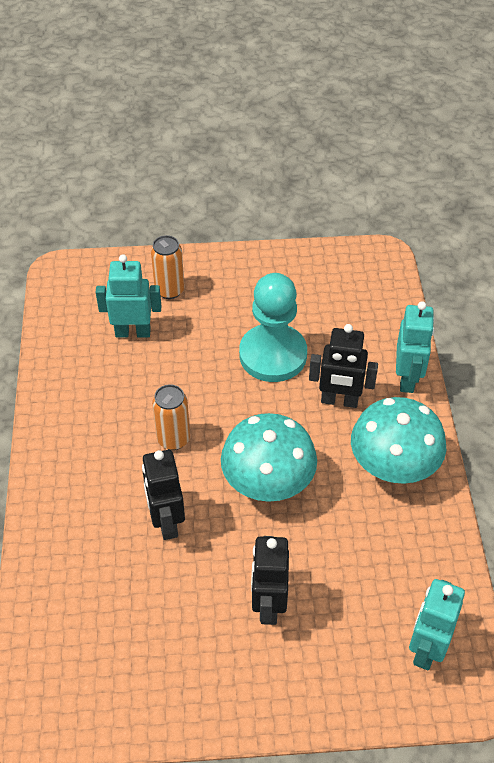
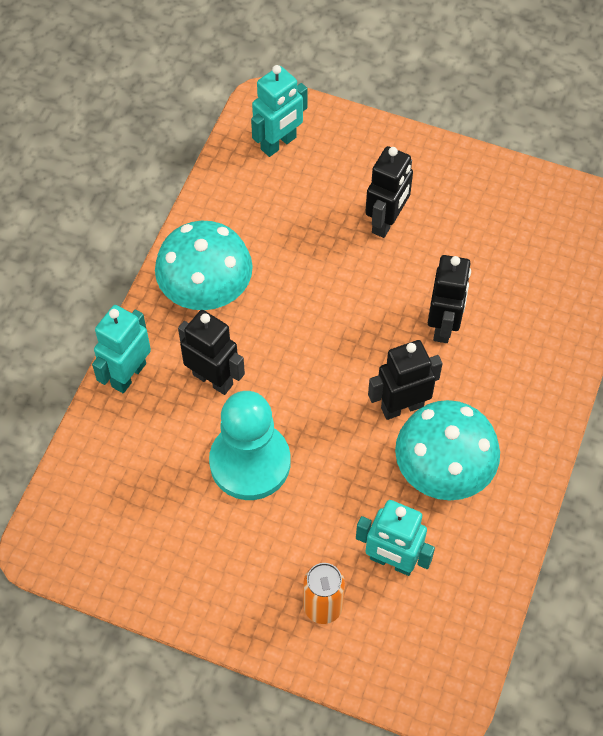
camera: 155 degrees left, 10 degrees up
(173, 439) = (402, 406): orange can -> black robot
(268, 484) = (332, 323): turquoise mushroom -> turquoise mushroom (443, 471)

